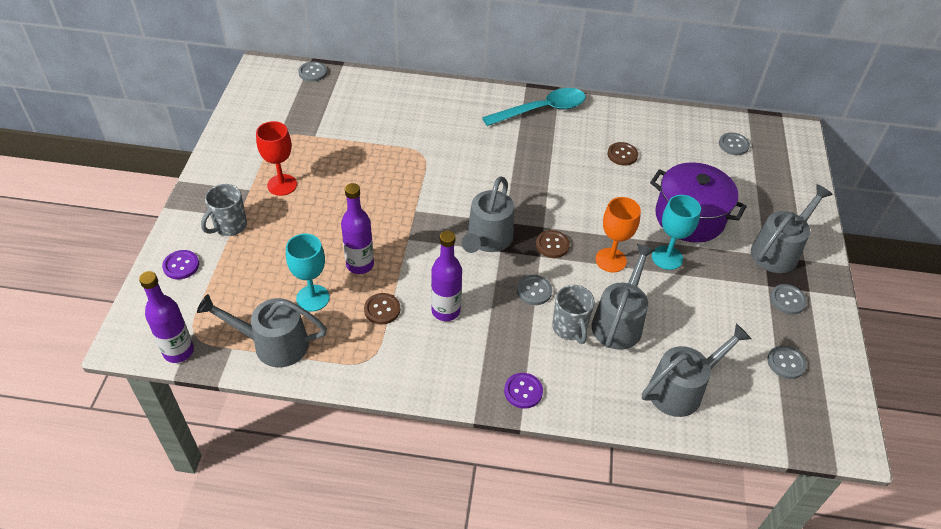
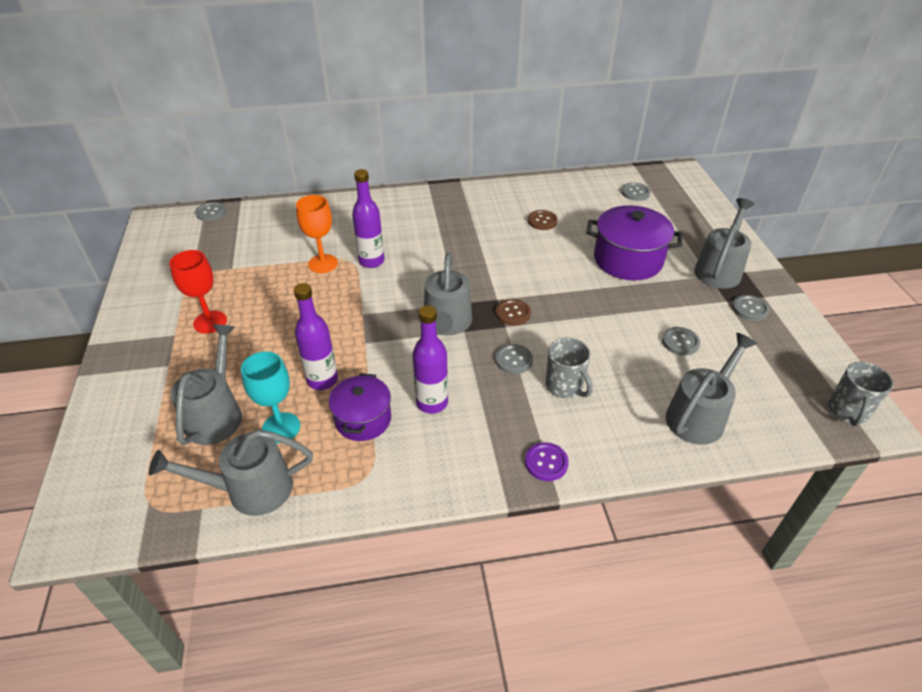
camera: 15 degrees left, 5 degrees down
(178, 351) = (135, 530): purple bottle -> purple bottle (371, 261)
(181, 265) = (114, 432): purple button -> none
(229, 226) = (162, 377): grey mug -> grey mug (847, 412)
(382, 309) = (363, 419): brown button -> purple pot
(541, 110) = (451, 200): turquoise spoon -> none
(610, 260) = (574, 313): orange goblet -> orange goblet (323, 263)
(619, 321) = (609, 367): grey watering can -> grey watering can (216, 413)
(667, 258) = (625, 299): turquoise goblet -> none
(786, 363) = (779, 365): grey button -> grey button (680, 342)

